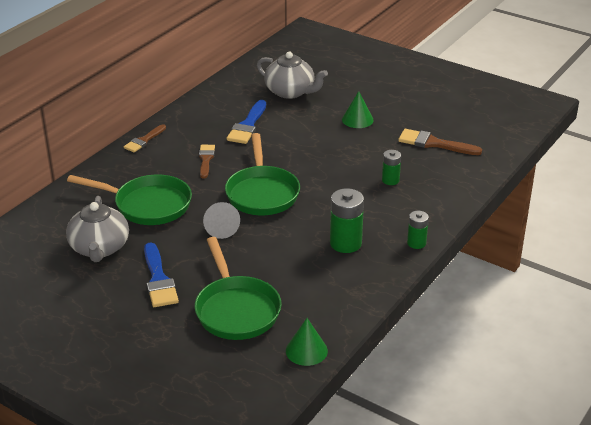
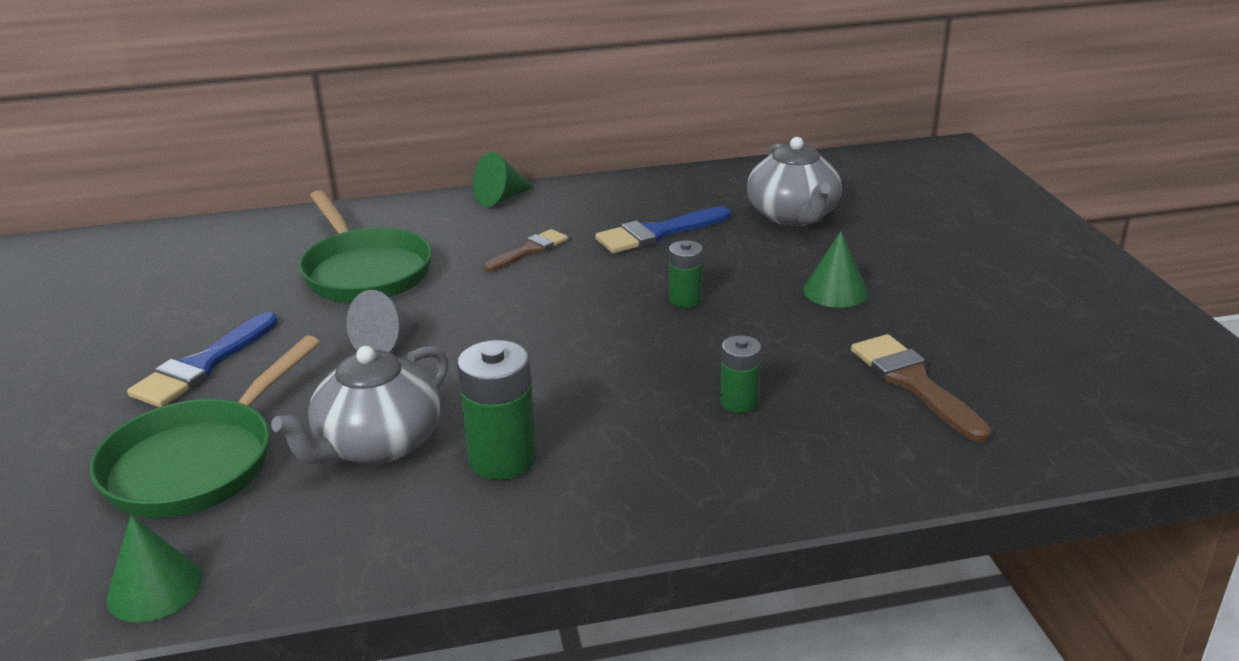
camera: 45 degrees right, 5 degrees down
(99, 248) = (224, 294): grey teapot -> grey teapot (377, 445)
(144, 140) = (501, 198): brown brush -> green cone
(262, 193) = (520, 325): green pan -> none
(416, 243) = (610, 527): green battery -> green battery (685, 299)

